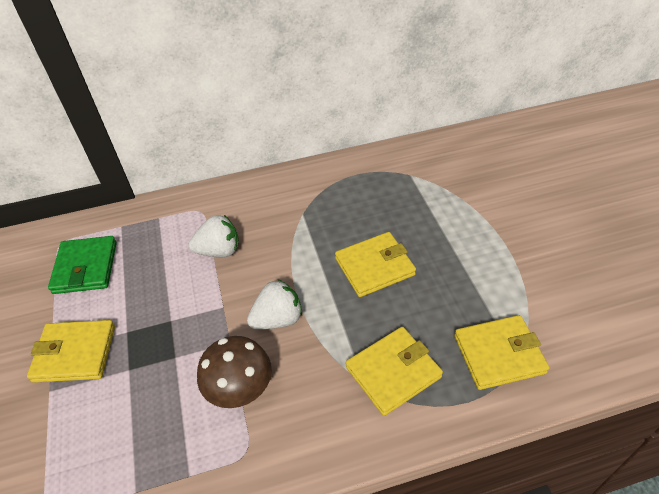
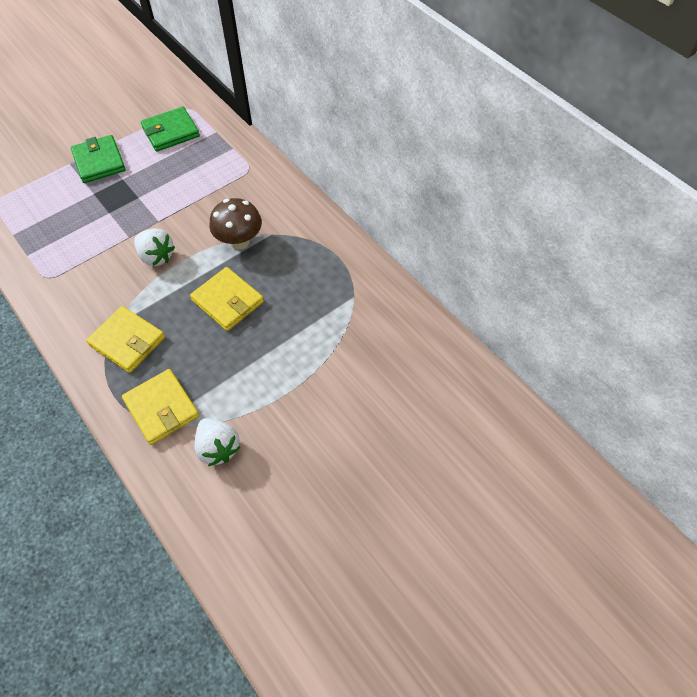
camera: 65 degrees right, 10 degrees up
(75, 353) = (99, 162): yellow wallet -> green wallet
(219, 251) = (211, 197): white strawberry -> white strawberry (218, 448)
(241, 390) = (91, 258): brown mushroom -> brown mushroom (239, 241)

